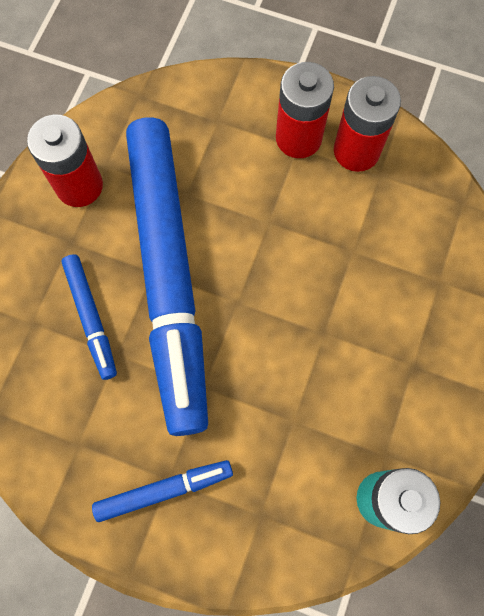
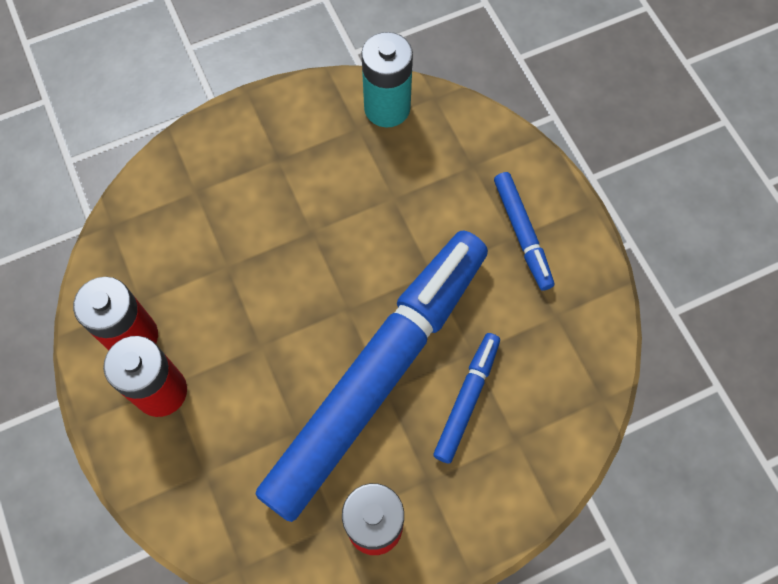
camera: 135 degrees left, 5 degrees down
(164, 490) = (522, 234): blue marker -> blue marker turned 135 degrees counterclockwise

